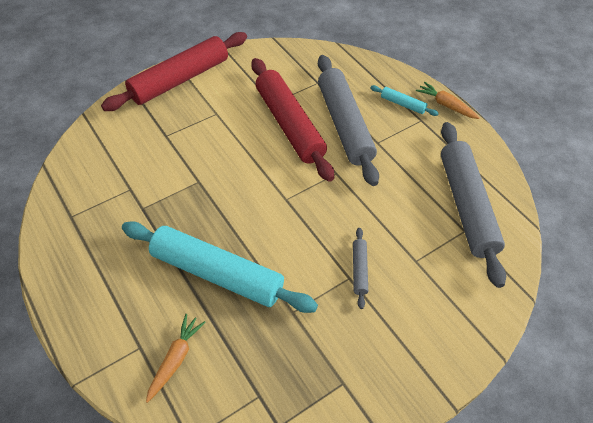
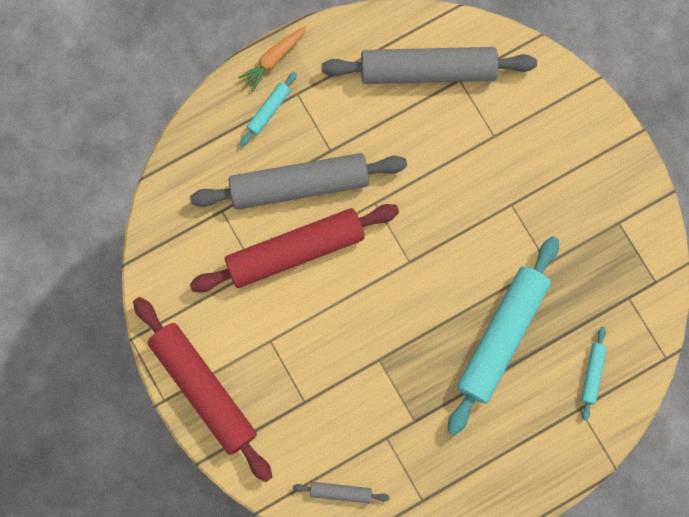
camera: 85 degrees left, 25 degrees up
(175, 359) = (592, 374): orange carrot -> turquoise rolling pin
(359, 270) = (502, 193): grey rolling pin -> grey rolling pin (341, 492)

